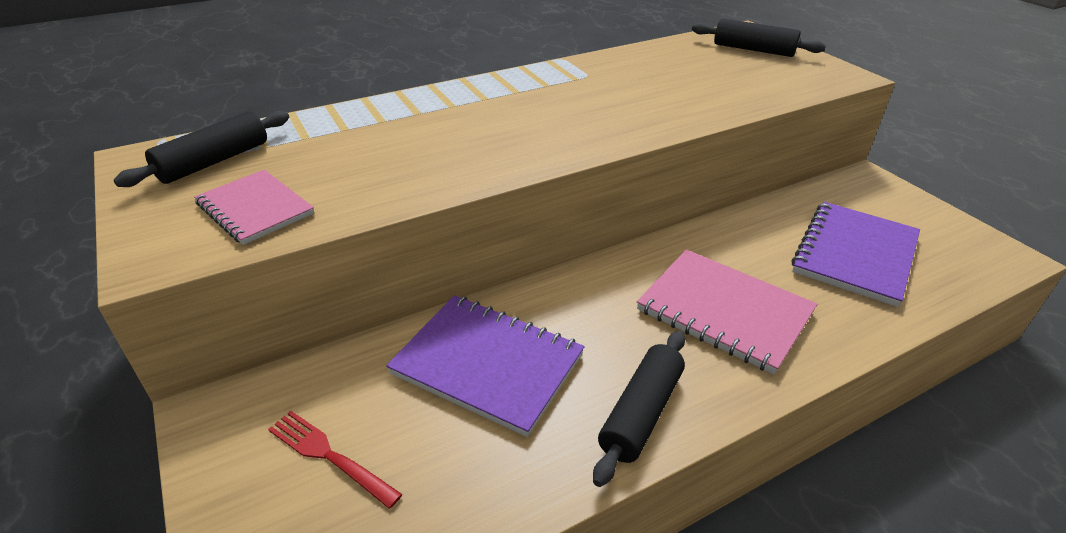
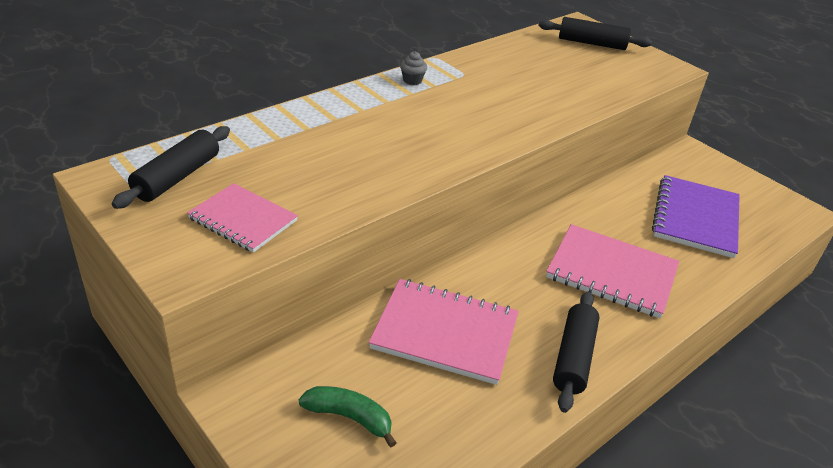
camera: 15 degrees left, 0 degrees up
(329, 456) = (350, 417): red fork -> green banana
(487, 364) = (445, 333): purple notebook -> pink notebook
(525, 79) = (412, 80): none -> grey cupcake

